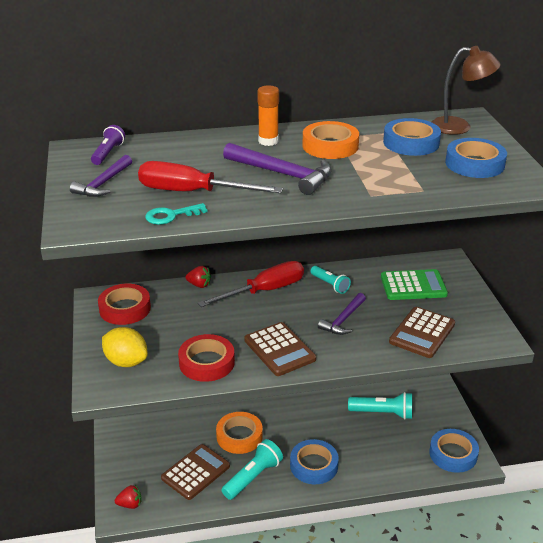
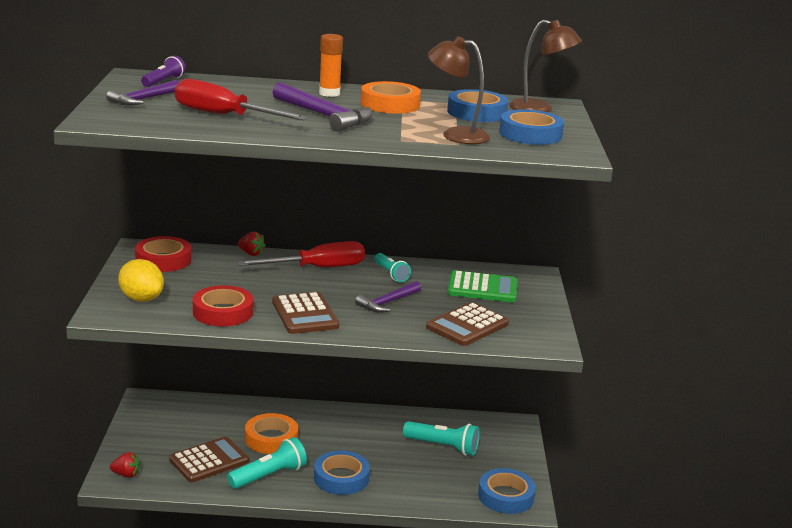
camera: 10 degrees right, 10 degrees down
(171, 215) = (191, 127): turquoise key -> none
(413, 178) = (456, 135): none -> brown lamp

